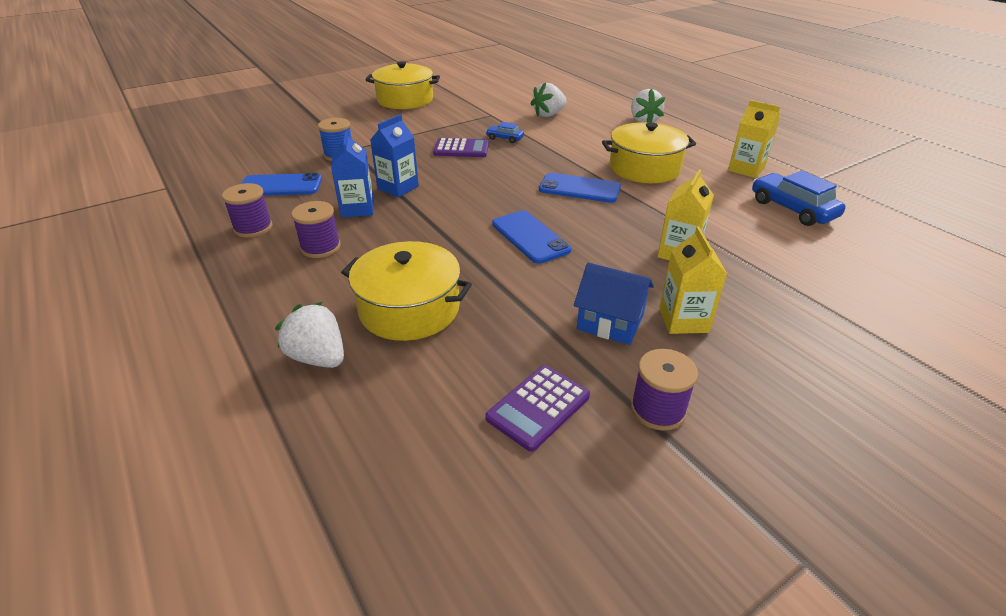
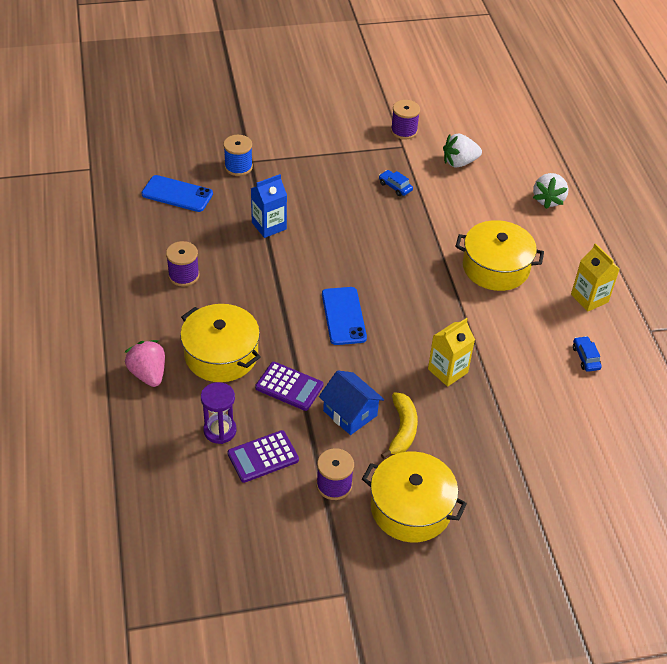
camera: 20 degrees right, 10 degrees up
(253, 228) = (142, 238): purple spool -> purple spool (404, 131)
(318, 357) = (148, 374): white strawberry -> pink strawberry
(357, 209) = (226, 241): blue carton -> none
(405, 100) = (333, 97): yellow pot -> yellow pot (411, 508)
(457, 394) = (220, 430): none -> purple hourglass
(461, 149) = (347, 190): purple calculator -> purple calculator (289, 387)
(579, 188) = (419, 274): blue phone -> none
(683, 320) = (402, 429): yellow carton -> yellow banana
(792, 209) = (585, 357): blue car -> blue car, size x0.53

